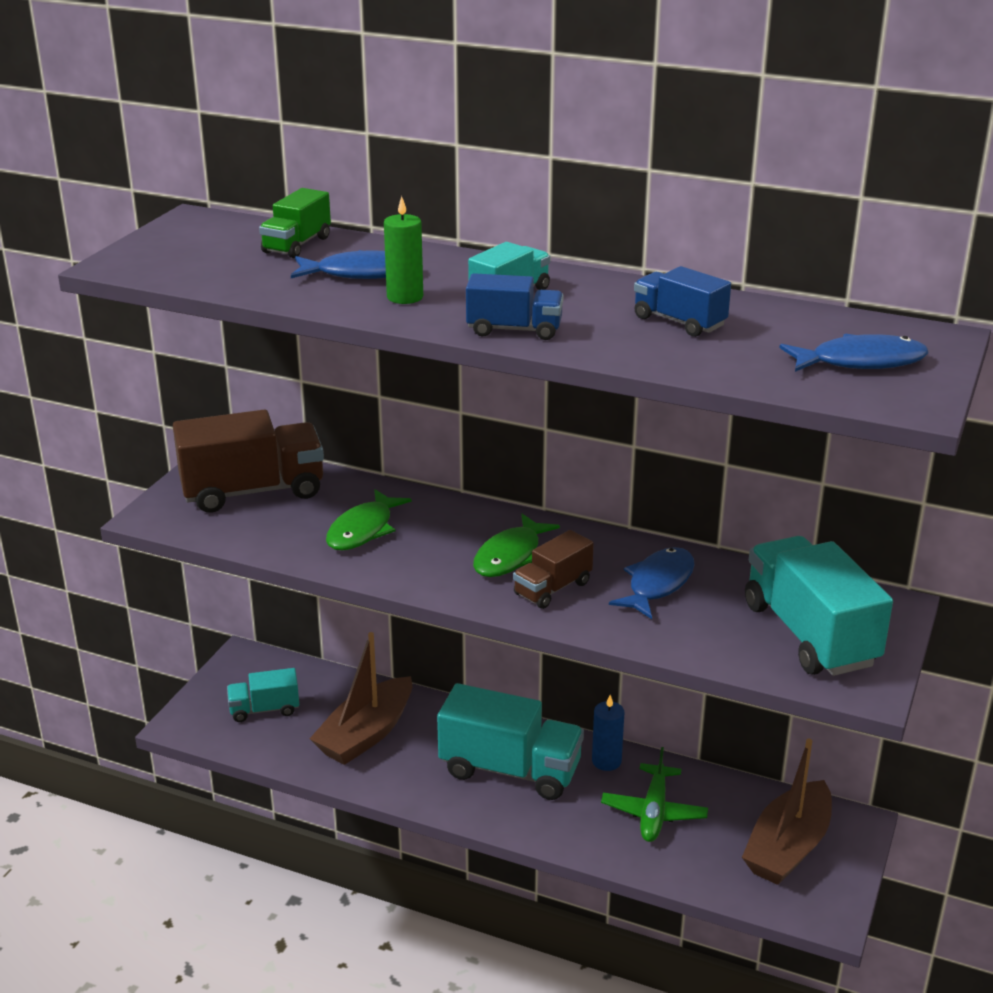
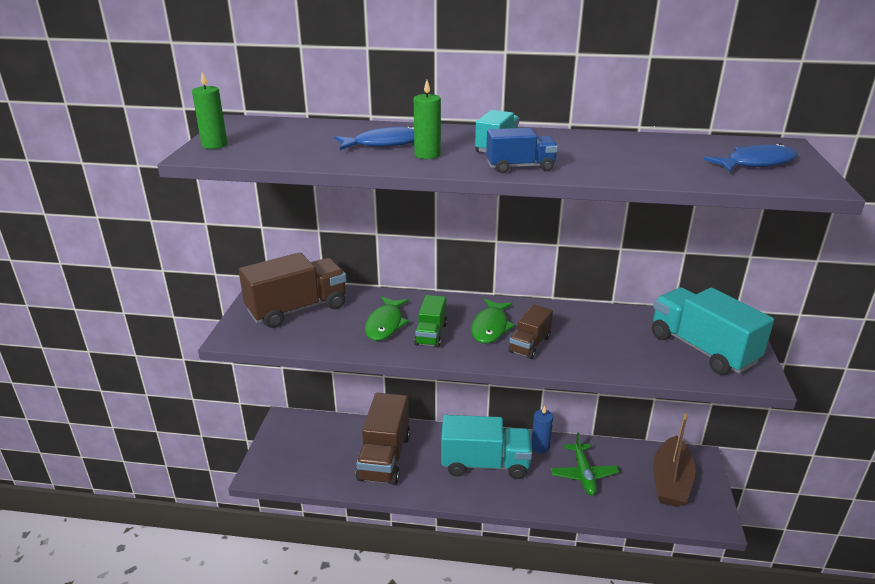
camera: 15 degrees left, 0 degrees up
(141, 252) = (214, 145): none -> green candle
(264, 709) = (311, 453): turquoise truck -> none
(297, 245) = (325, 131): green truck -> green truck (431, 334)
(366, 734) = (384, 457): brown boat -> brown truck
(658, 584) = (592, 331): blue fish -> none
(679, 322) = (621, 152): blue truck -> none

